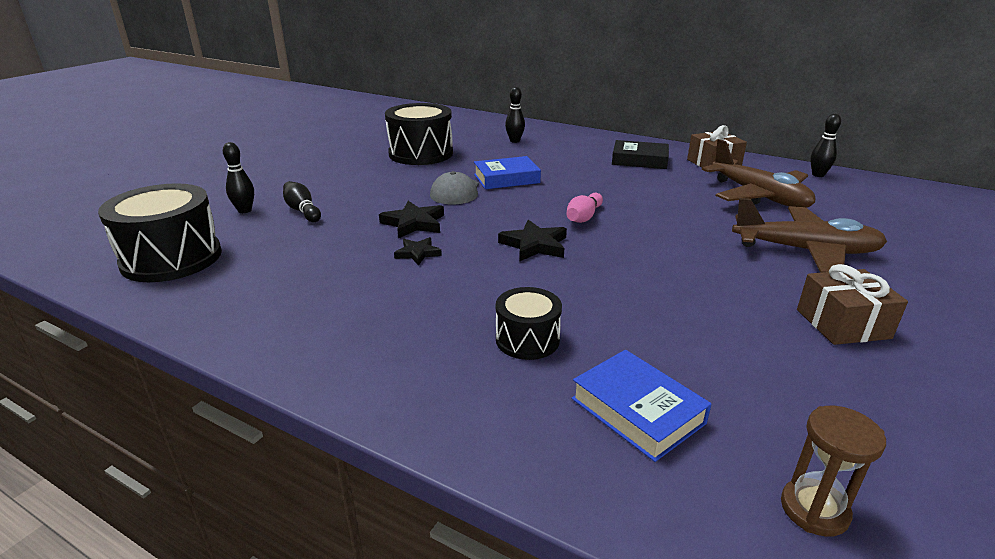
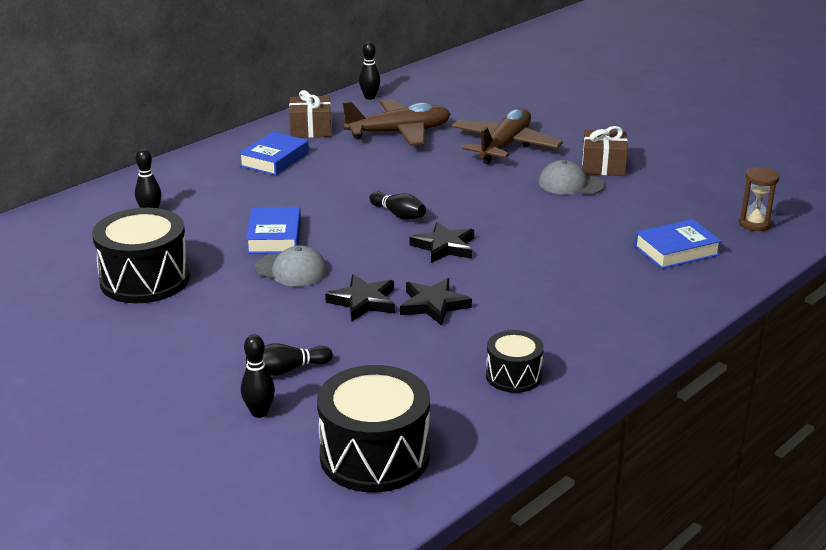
camera: 75 degrees left, 0 degrees up
(418, 253) = (433, 305): black star -> black star, size x1.56
(527, 339) = (592, 273): black drum -> black drum (513, 376)
(583, 217) = (398, 215): pink bowling pin -> black bowling pin
(639, 160) = (274, 159): black book -> blue book
(756, 303) = (571, 184): none -> grey cap

